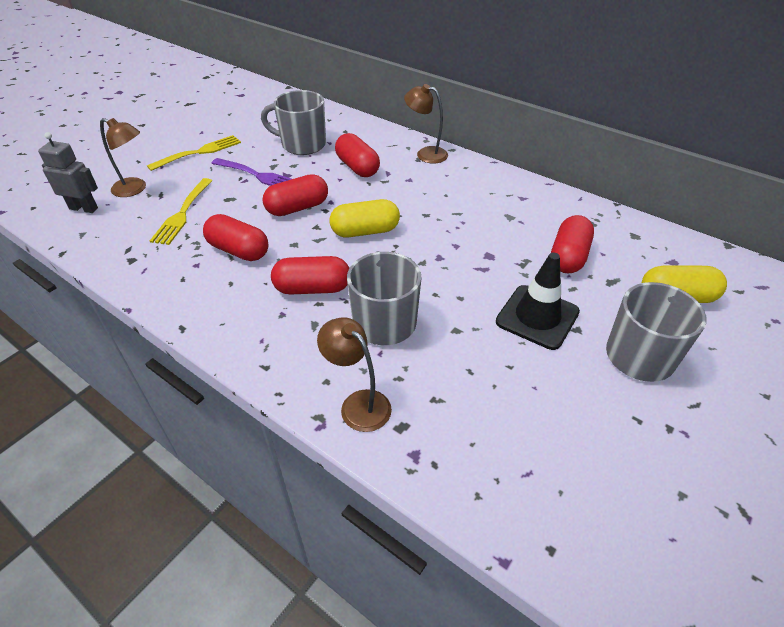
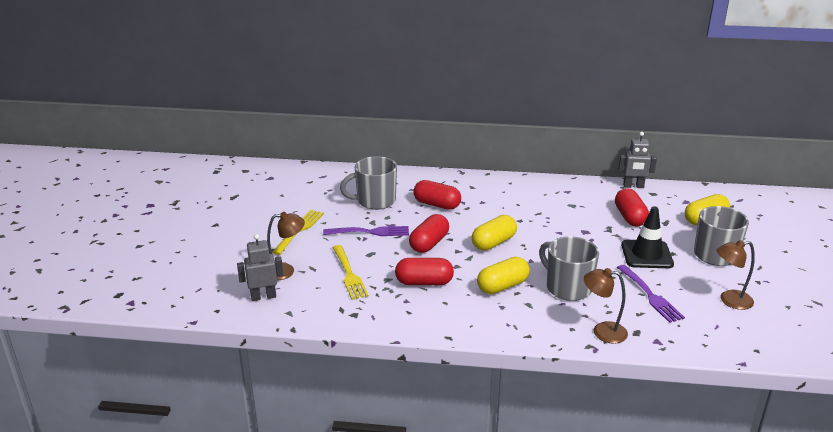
camera: 30 degrees left, 15 degrees down
(312, 288) = (502, 286): red capsule -> yellow capsule
(425, 154) = (473, 181): brown lamp -> brown lamp (729, 300)
(479, 379) = (650, 295): none -> purple fork
(616, 218) = (633, 186): none -> grey robot

